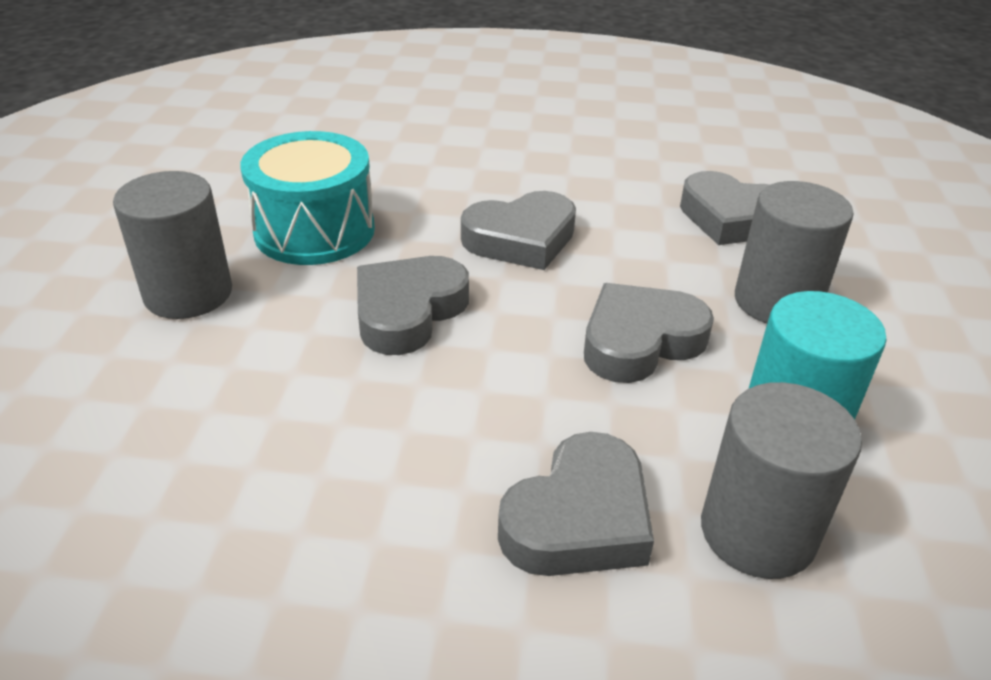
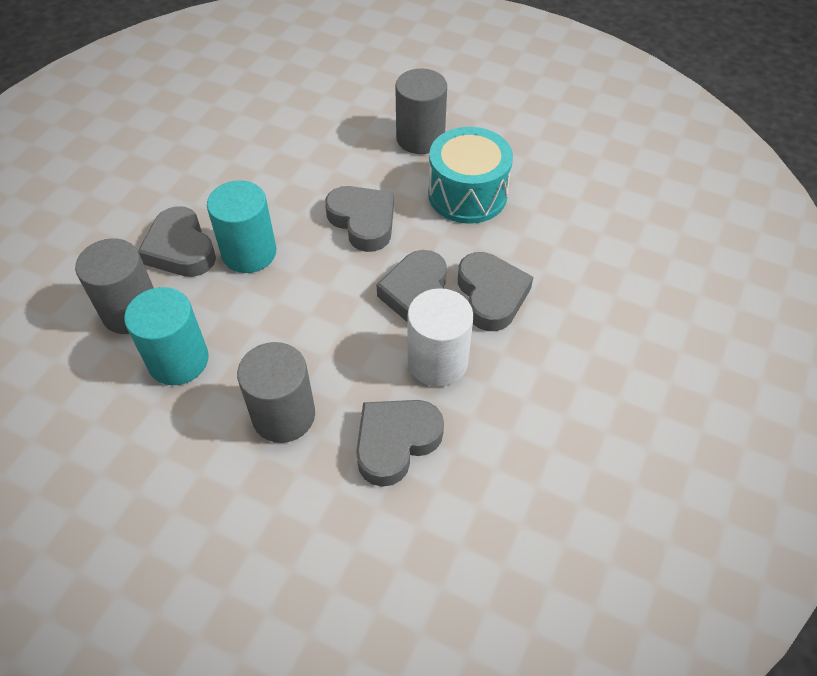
camera: 110 degrees right, 15 degrees up
(536, 419) = (249, 253): none -> turquoise cylinder
(610, 210) = (437, 361): none -> white cylinder
(640, 341) = (284, 320): grey heart -> grey heart (491, 295)

